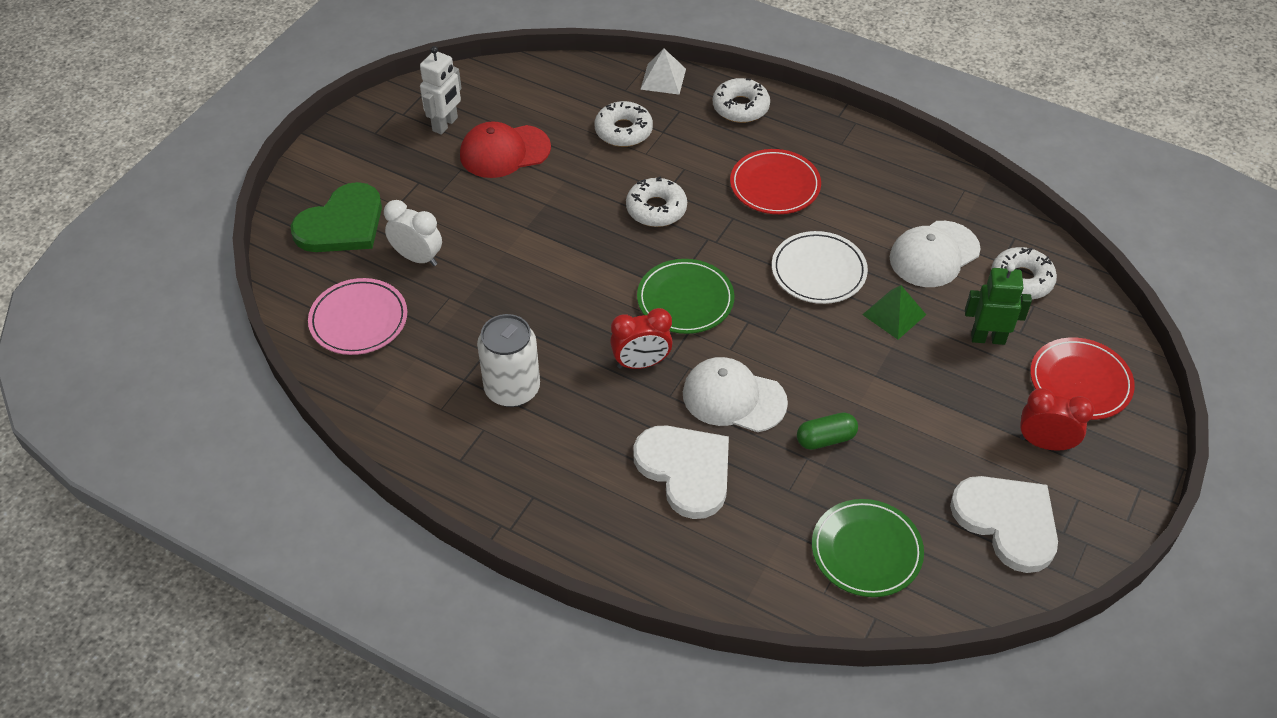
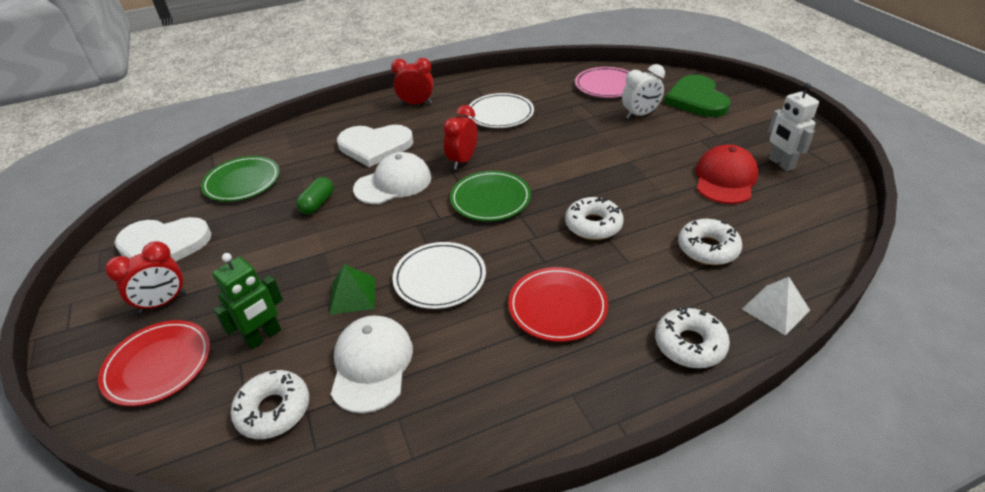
camera: 130 degrees right, 10 degrees down
(512, 389) = (500, 114): white can -> white plate
(554, 500) = (416, 104): none -> red clock

